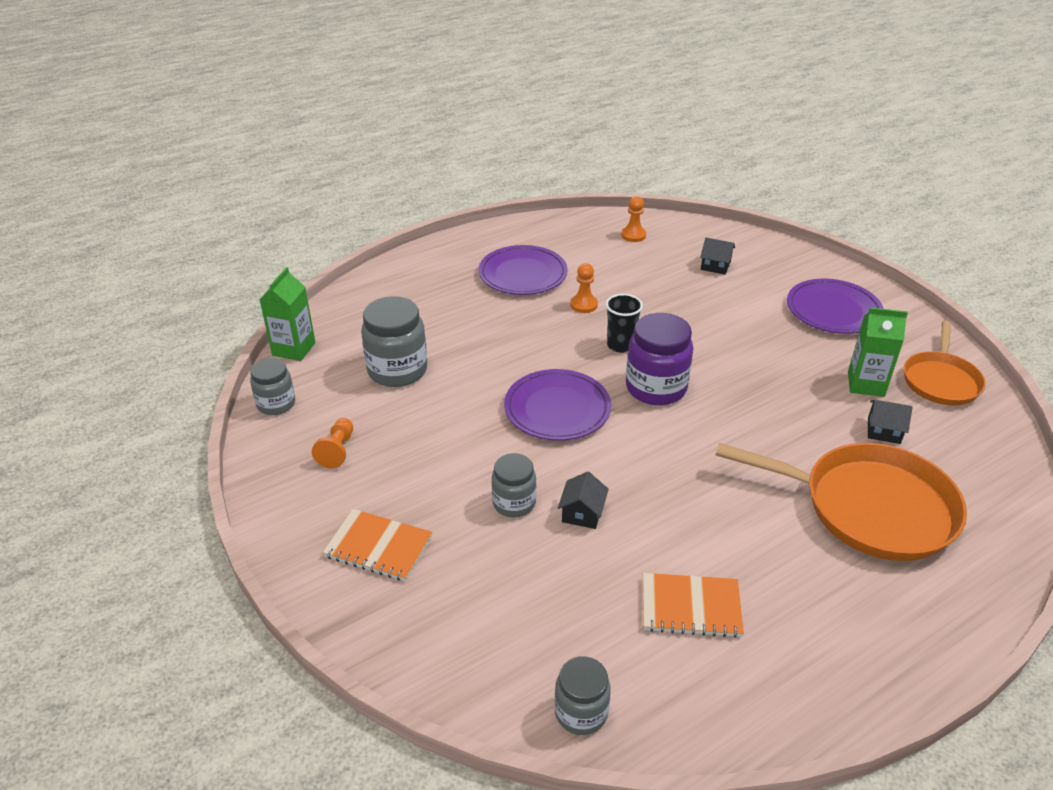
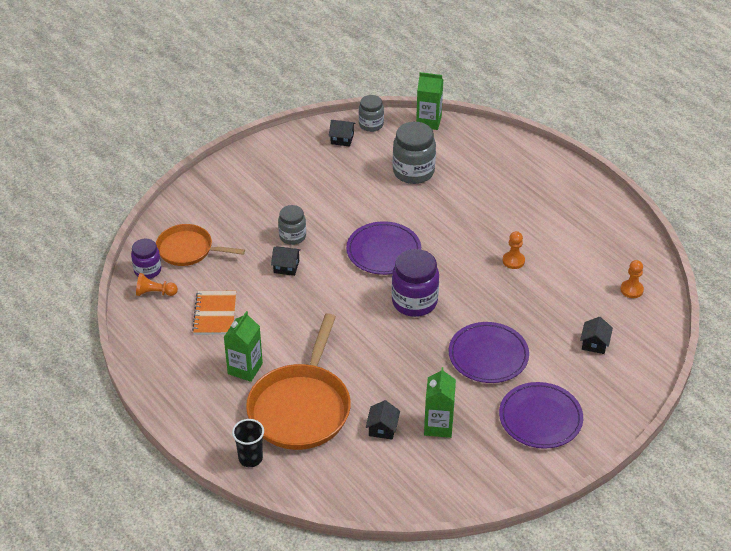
camera: 85 degrees right, 5 degrees up
(297, 436) = (342, 139): none -> black house
(337, 450) = (331, 157): orange pawn -> orange pawn (155, 293)
(378, 547) = (255, 185): orange notebook -> none
(523, 274) = (549, 224): purple plate -> purple plate (488, 355)
(581, 712) = (147, 270): grey jar -> purple jar
(620, 345) = (463, 282): black cup -> black cup (250, 458)
(806, 569) = (245, 368): none -> green carton
(940, 380) = (451, 476): orange pan -> orange pan (188, 249)

